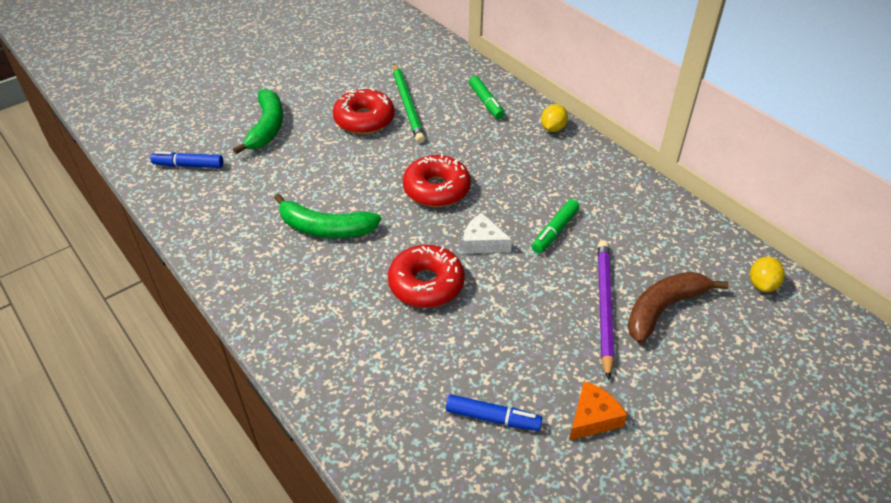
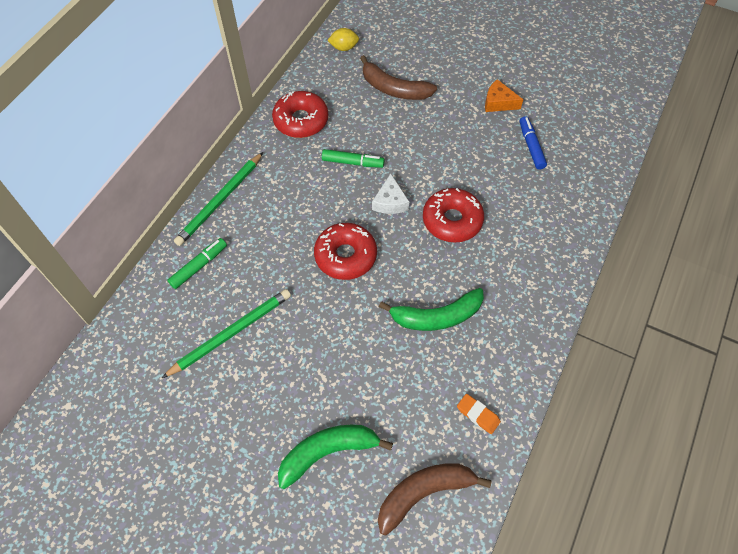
camera: 115 degrees left, 15 degrees up
(189, 165) = (424, 493): blue marker -> brown banana
(214, 219) = (478, 415): none -> orange eraser
(325, 228) = (436, 316): green banana -> green banana turned 90 degrees clockwise
(364, 120) = (273, 362): red donut -> red donut (301, 120)
(553, 128) = (220, 201): yellow lemon -> green pencil
(604, 306) = (410, 118): purple pencil -> none

